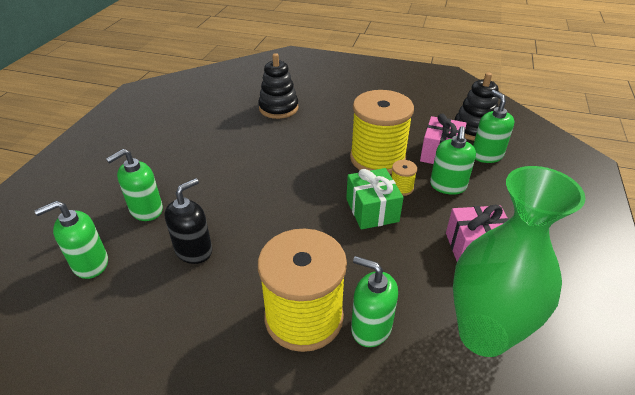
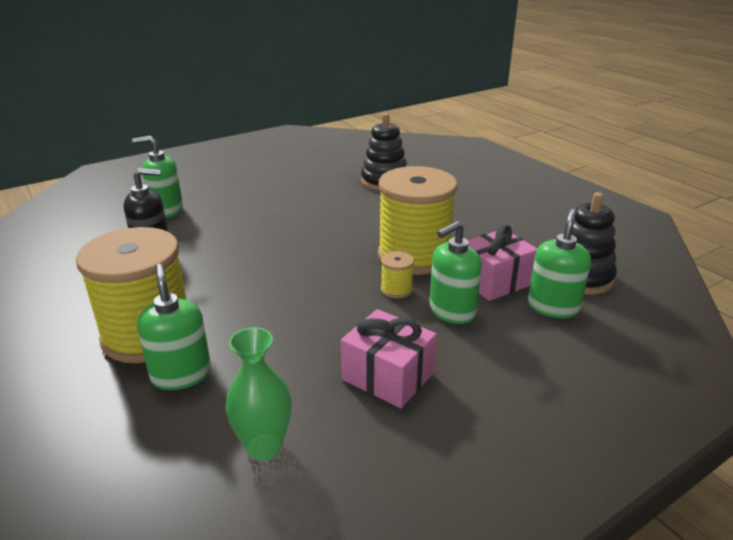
camera: 40 degrees right, 10 degrees down
(90, 264) = (84, 226): green soap dispenser -> none
(372, 210) = (335, 292): green gift -> none
(483, 334) = (264, 447): green vase -> green vase, size x0.51

